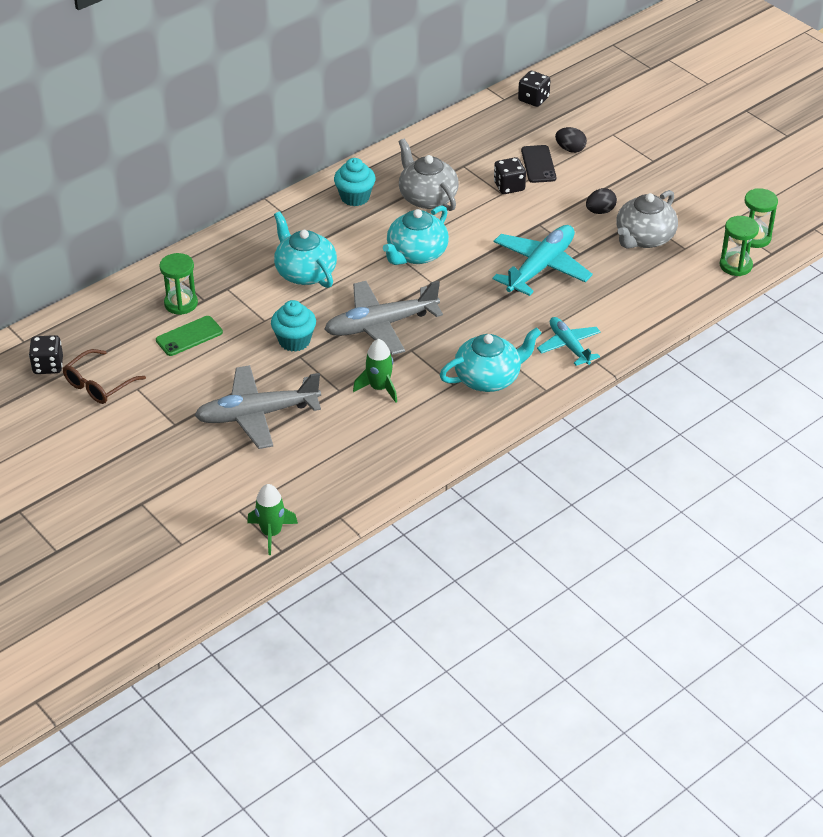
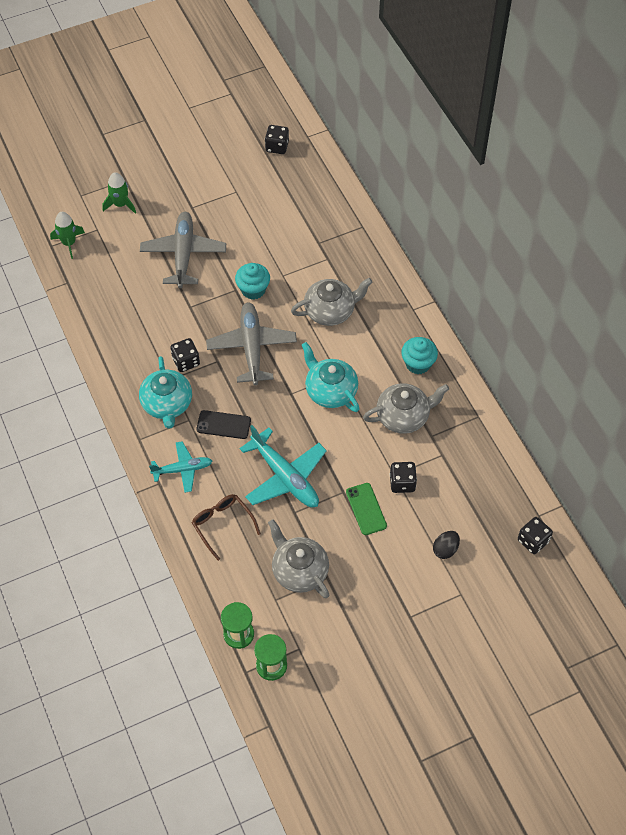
camera: 105 degrees right, 15 degrees up
(98, 385) = (247, 171): brown glasses -> brown glasses (222, 525)
(181, 303) = (319, 228): green hourglass -> none
(189, 336) = (280, 228): green phone -> green phone (366, 509)
(305, 272) = (330, 311): turquoise teapot -> grey teapot
(379, 388) = (183, 331): green rocket -> green rocket (120, 204)
(422, 375) = (186, 361): none -> black dice
(538, 164) = (429, 516): black phone -> black phone (223, 425)
(600, 211) = (347, 546): black egg -> none

